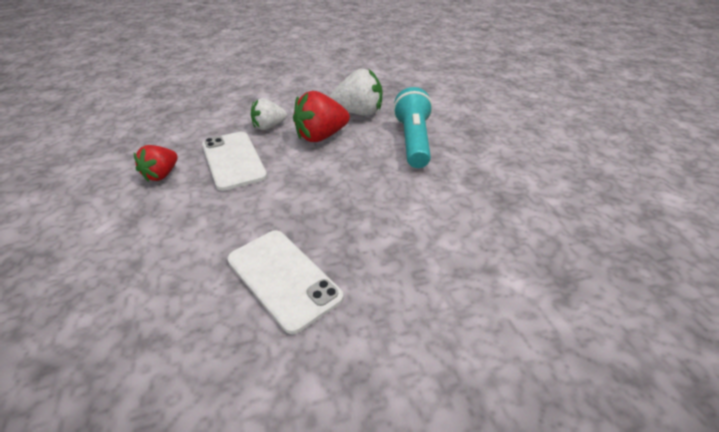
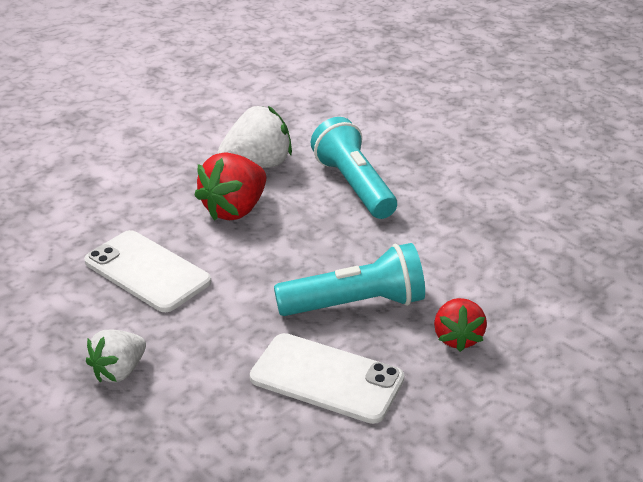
camera: 25 degrees left, 5 degrees down
(161, 175) = (67, 316): red strawberry -> red strawberry (457, 338)
(269, 126) = (153, 214): white strawberry -> white strawberry (119, 371)
(351, 225) = (356, 304): none -> turquoise flashlight

